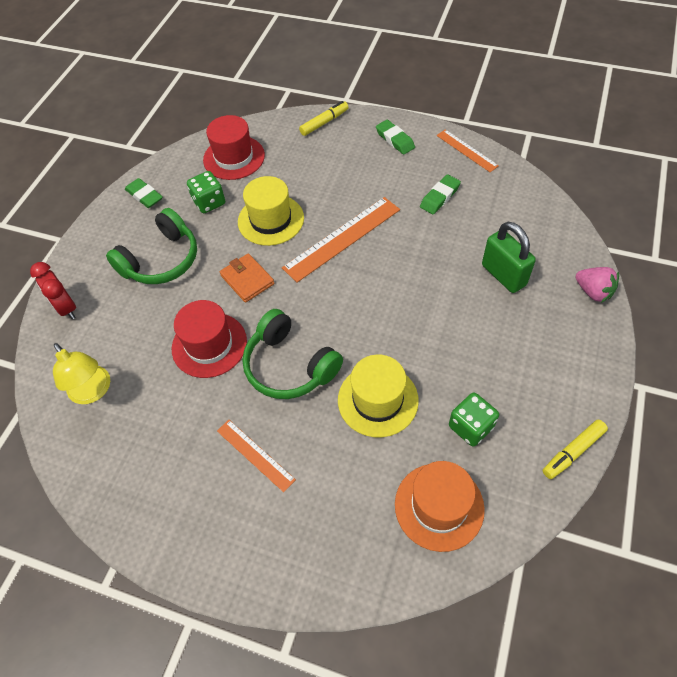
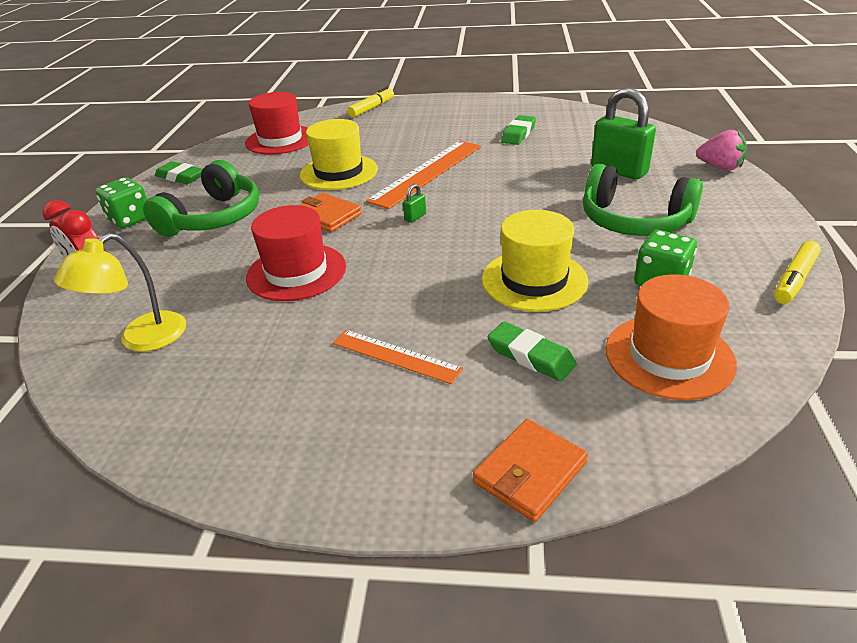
camera: 15 degrees left, 20 degrees down
(93, 392) = (141, 339): yellow lamp -> yellow lamp turned 90 degrees clockwise
(209, 202) = (261, 171): green dice -> green dice (130, 219)
(289, 366) = (408, 271): green headphones -> green headphones (634, 221)
(306, 581) = (529, 472): none -> orange wallet
(314, 299) = (415, 217): none -> green padlock
(395, 140) = (451, 108): green eraser -> green eraser (531, 356)
(467, 150) = (528, 105): orange ruler -> none

